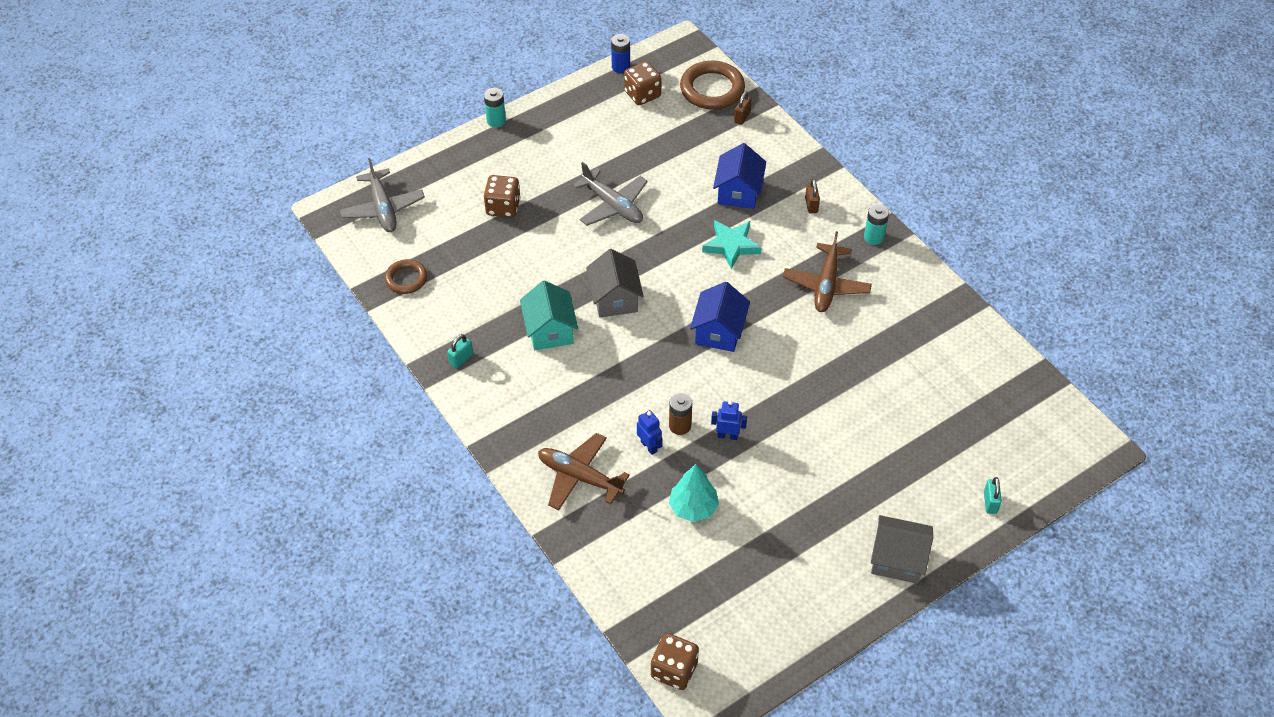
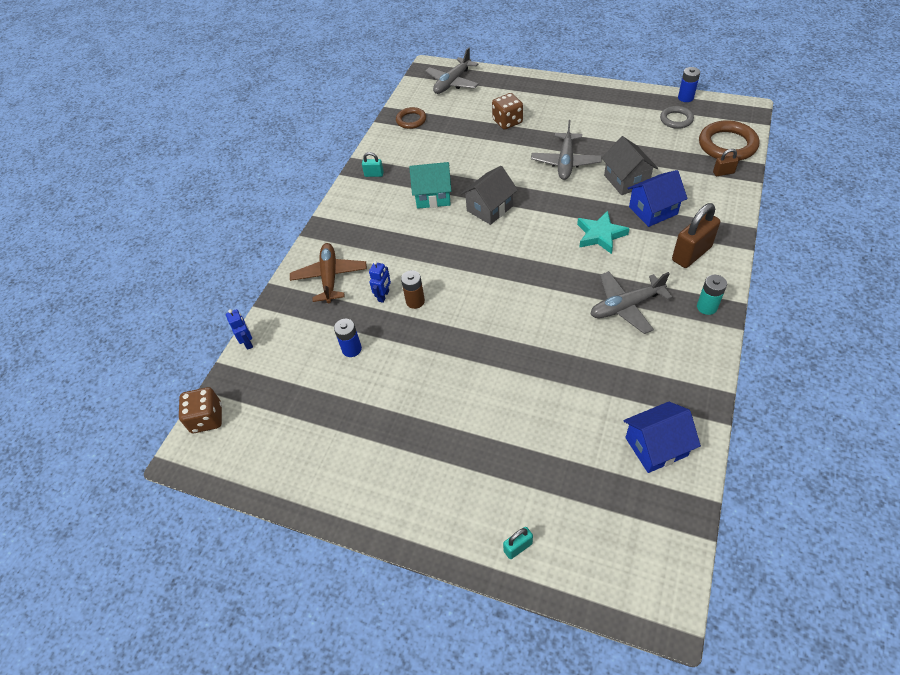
camera: 60 degrees right, 0 degrees up
(496, 121) = (570, 80): turquoise battery -> none
(550, 331) = (433, 196): turquoise house -> turquoise house turned 45 degrees clockwise
(642, 94) = (676, 119): brown dice -> grey ring
(693, 507) = (351, 349): turquoise tree -> blue battery
(719, 332) = (516, 273): blue house -> blue house (656, 446)
(727, 435) = (430, 331): blue robot -> blue robot (248, 342)
(811, 205) = (691, 254): brown padlock -> brown padlock, size x1.99
(826, 285) = (626, 306): brown plane -> grey plane
(897, 559) = (403, 507): grey house -> grey house (626, 180)

